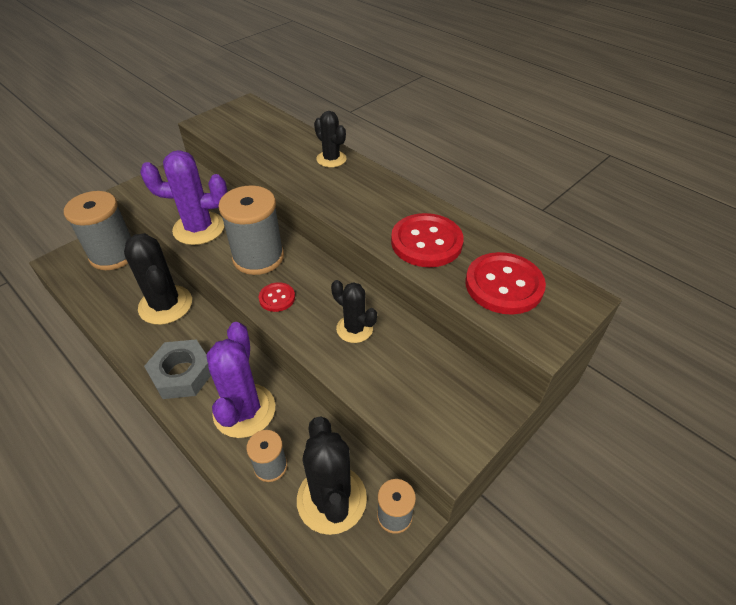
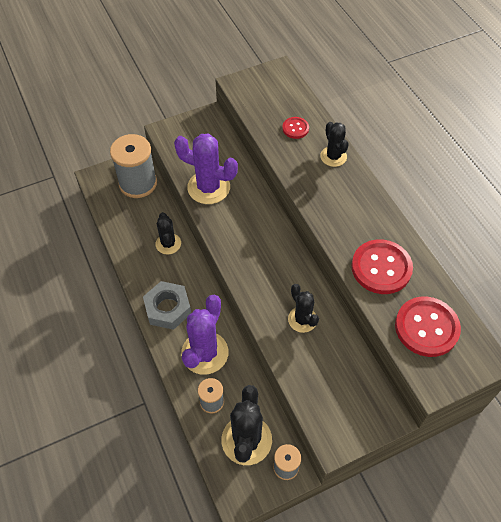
camera: 20 degrees right, 10 degrees up
(165, 305) = (168, 244): black cactus -> black cactus, size x0.60
(258, 257) = (248, 230): grey spool -> none
(277, 298) = (252, 273): red button -> red button (295, 128)

